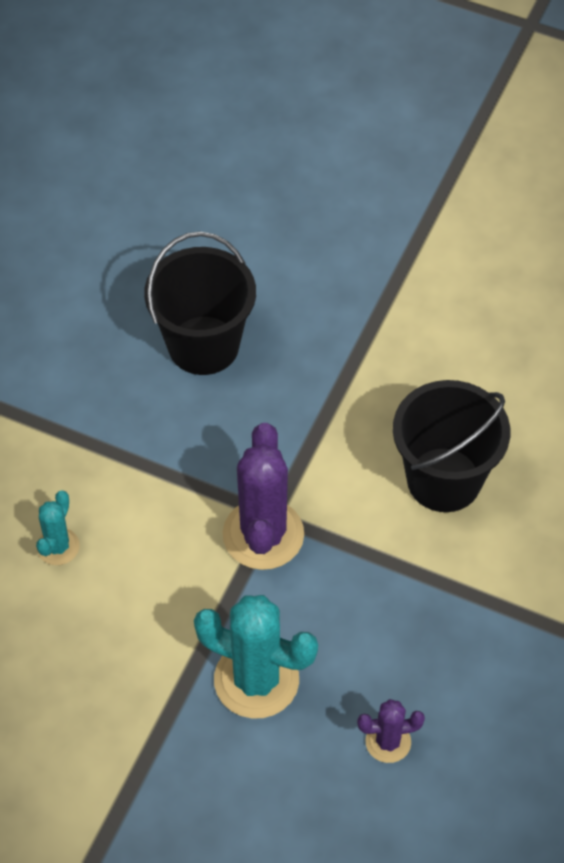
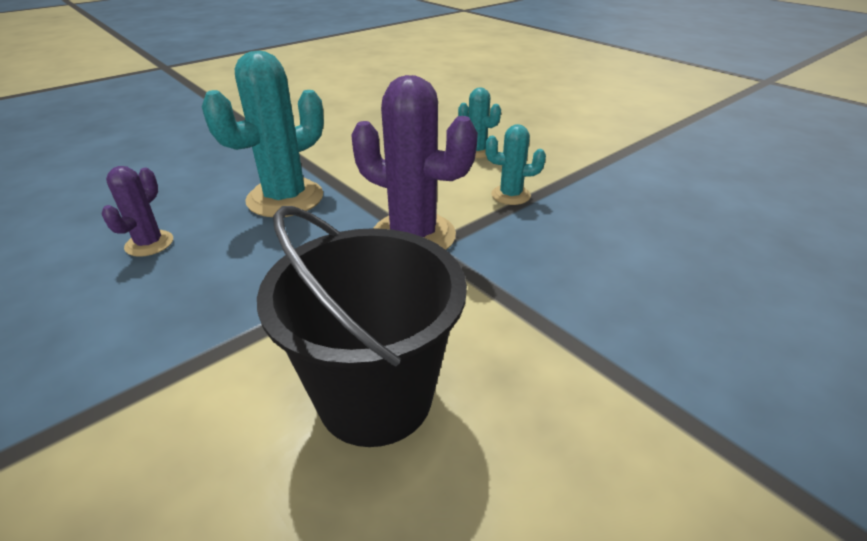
camera: 115 degrees right, 20 degrees down
(150, 482) = (510, 195): none -> turquoise cactus
(203, 345) = (672, 259): black bucket -> none

